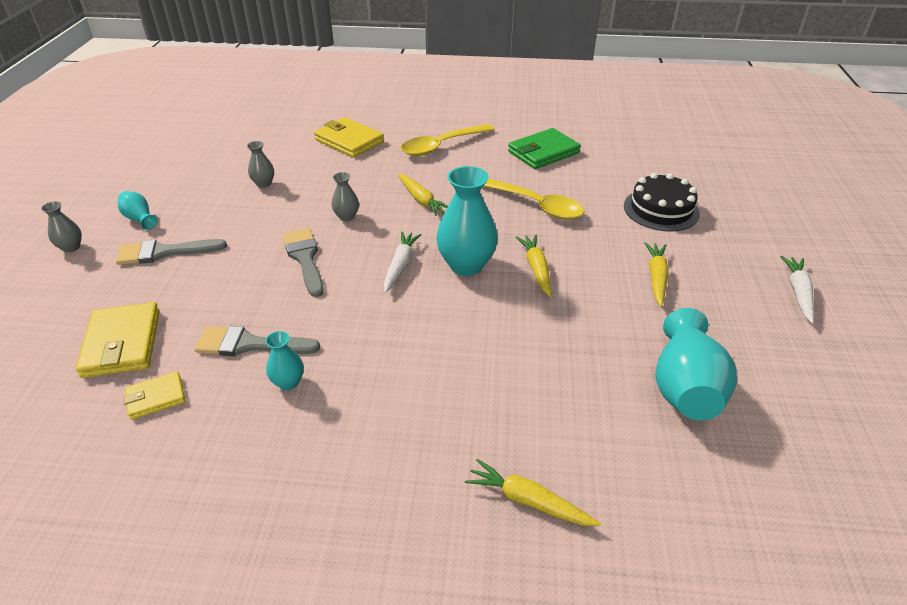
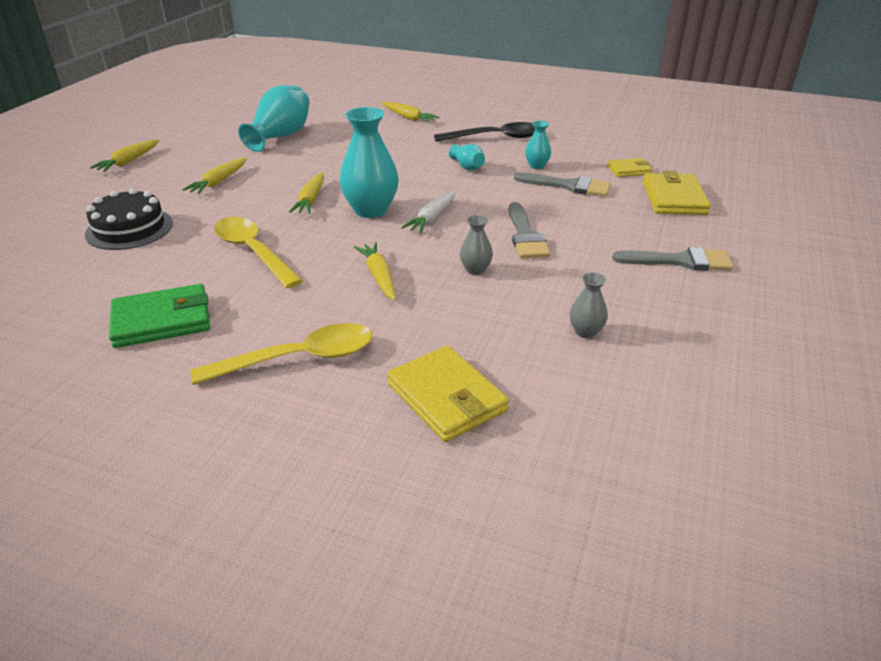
camera: 165 degrees left, 5 degrees down
(71, 247) = (796, 281): grey vase -> none
(140, 219) = (738, 305): turquoise vase -> turquoise vase (467, 167)
(355, 455) = (495, 138): none -> black spoon
(798, 293) = (128, 161): white carrot -> yellow carrot

